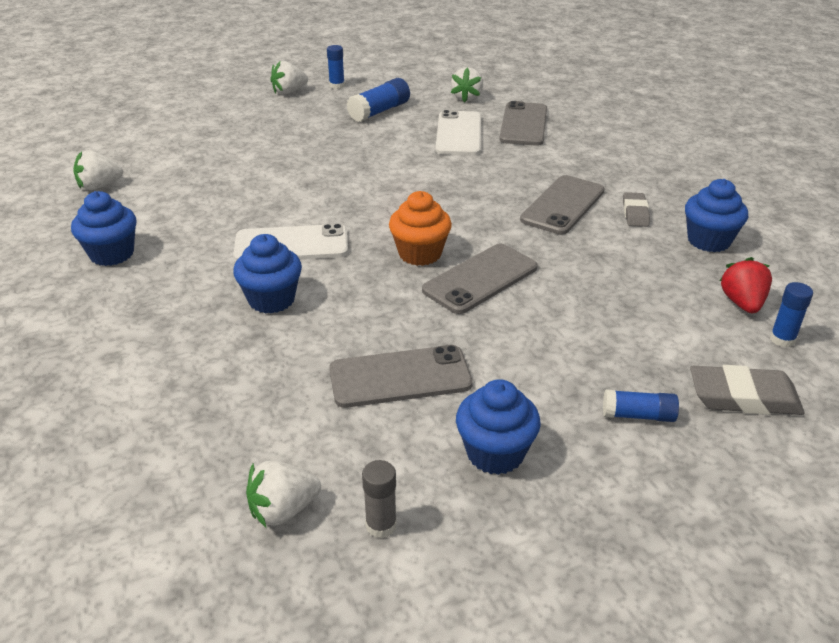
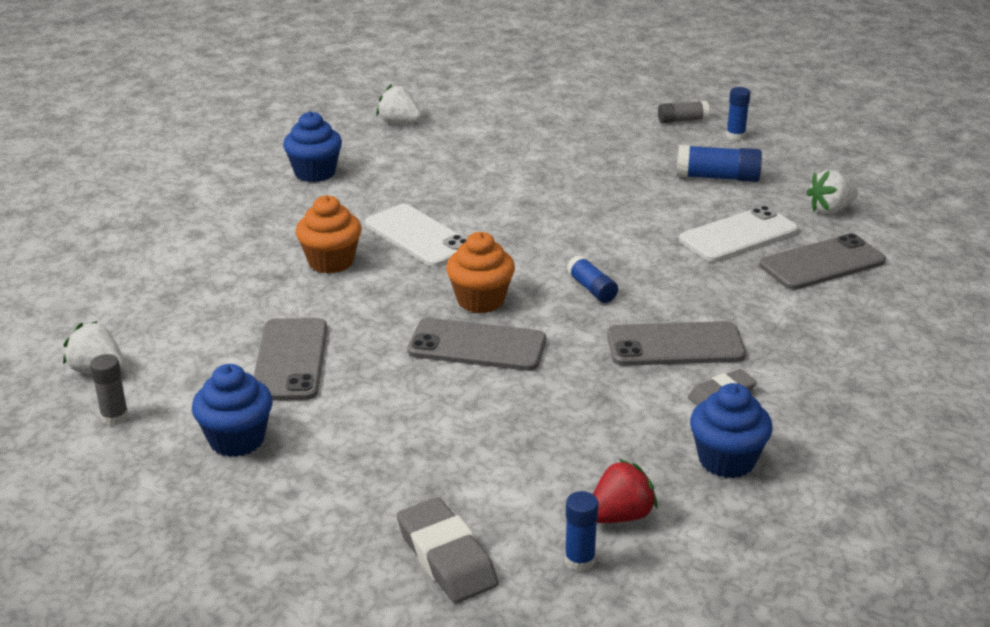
camera: 55 degrees right, 5 degrees down
(271, 299) = (331, 262): blue cupcake -> orange cupcake
(289, 92) = (682, 120): white strawberry -> grey glue stick
(400, 377) = (290, 360): grey phone -> grey phone turned 45 degrees clockwise
(638, 415) = (356, 500): blue glue stick -> blue glue stick (591, 289)

